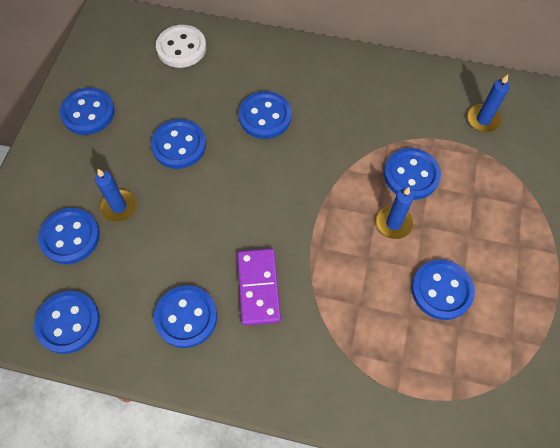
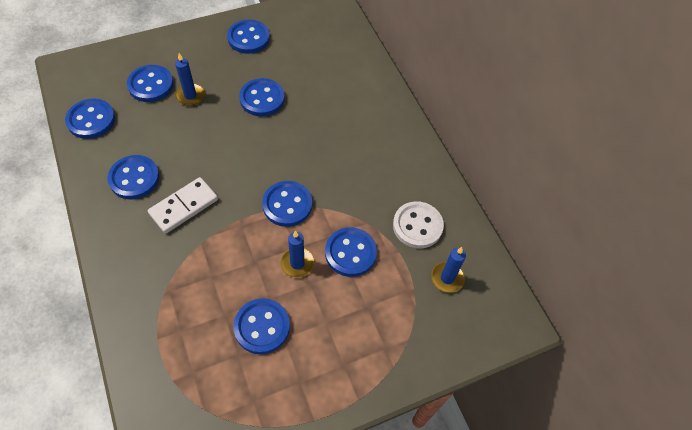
camera: 50 degrees right, 5 degrees down
(181, 48) = (343, 54): white button -> white button (417, 226)
(258, 287) = (184, 207): purple domino -> white domino
(265, 116) = (326, 133): blue button -> blue button (287, 205)

